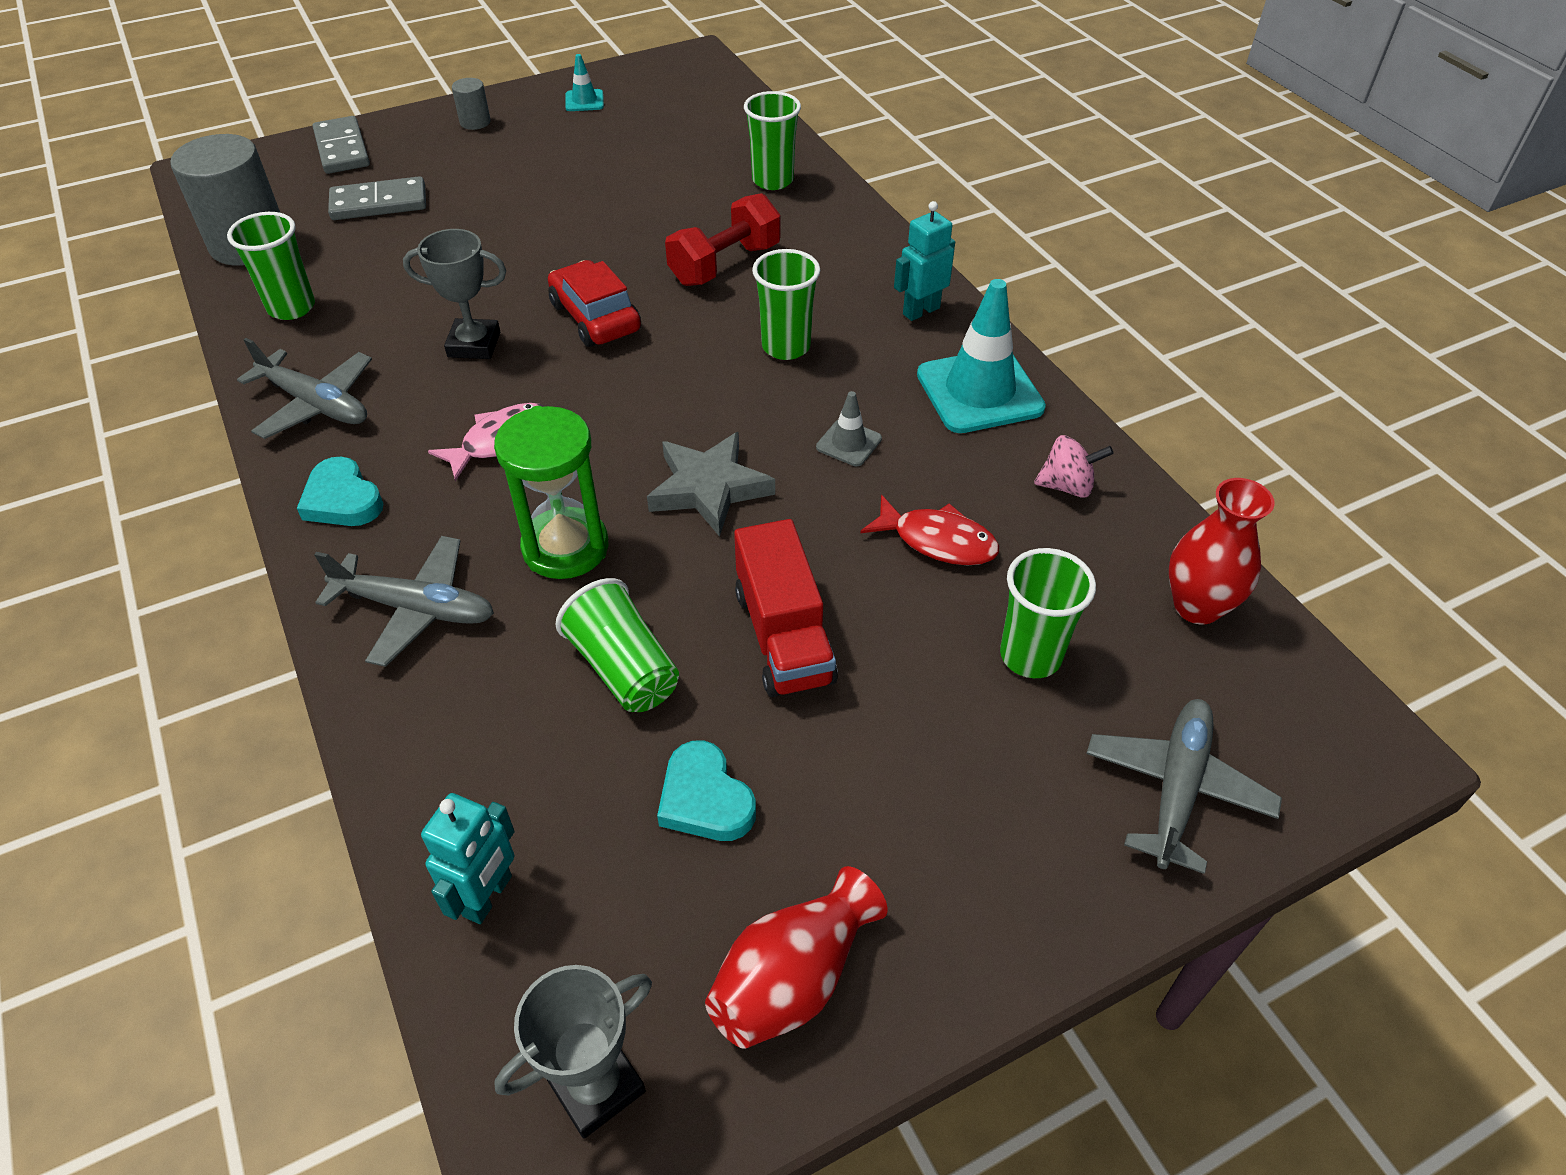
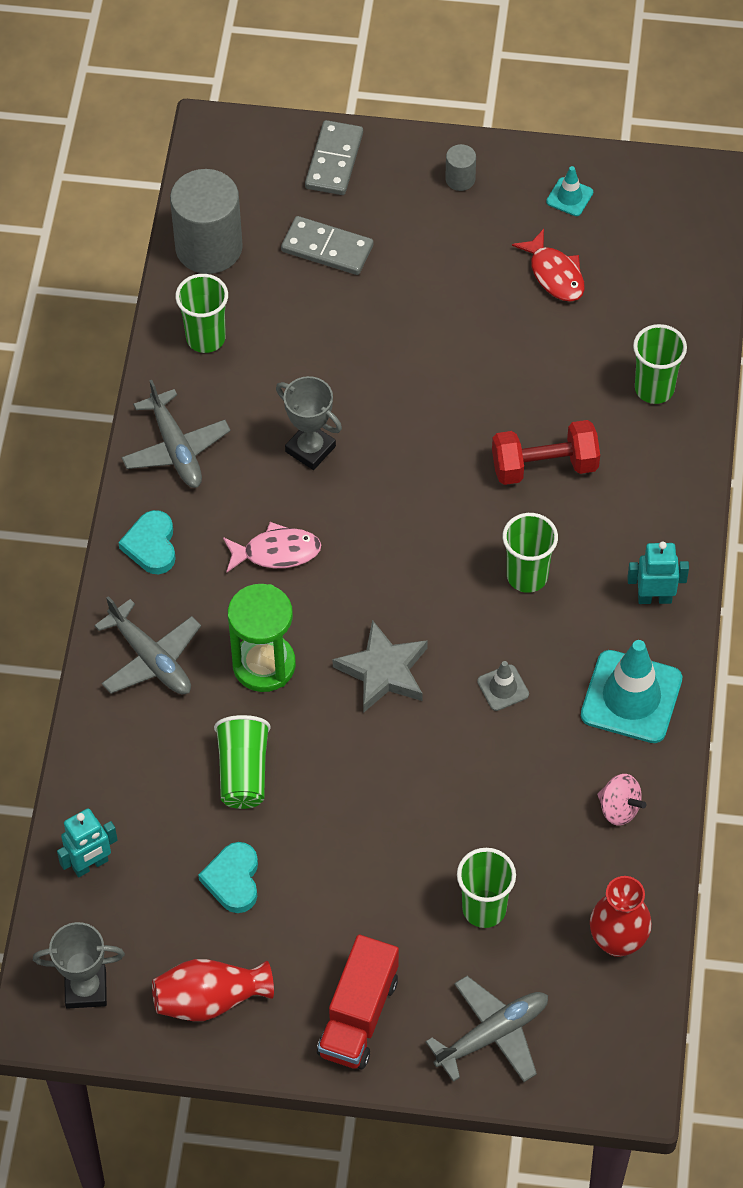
camera: 35 degrees right, 10 degrees up
(595, 317) = (411, 469): red car -> none
(783, 636) = (349, 807): red truck -> red truck (358, 1016)
(937, 541) = (497, 798): red fish -> red fish (554, 274)

